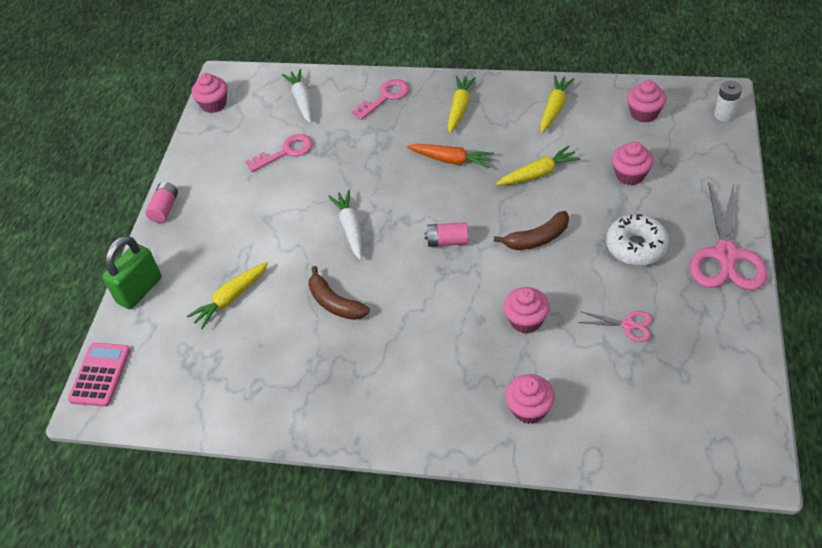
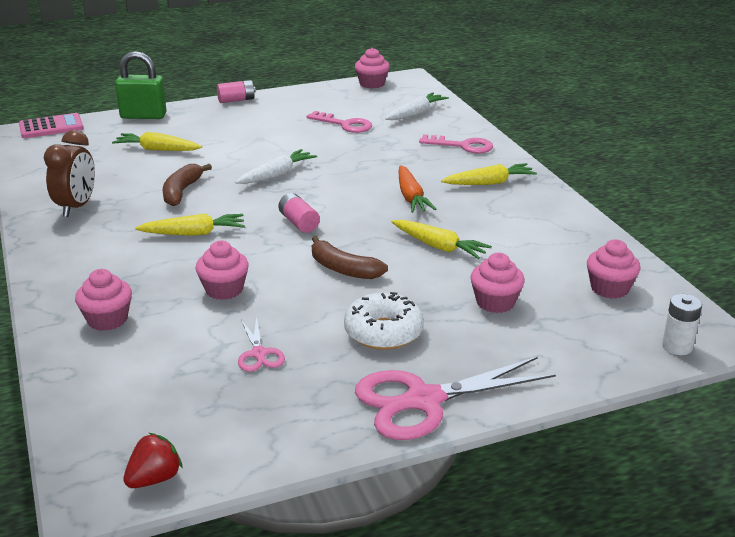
camera: 55 degrees right, 20 degrees down
(309, 389) = (76, 207): none -> brown clock
(554, 108) = (550, 232): yellow carrot -> yellow carrot (194, 233)
(751, 426) = (154, 479): none -> red strawberry

